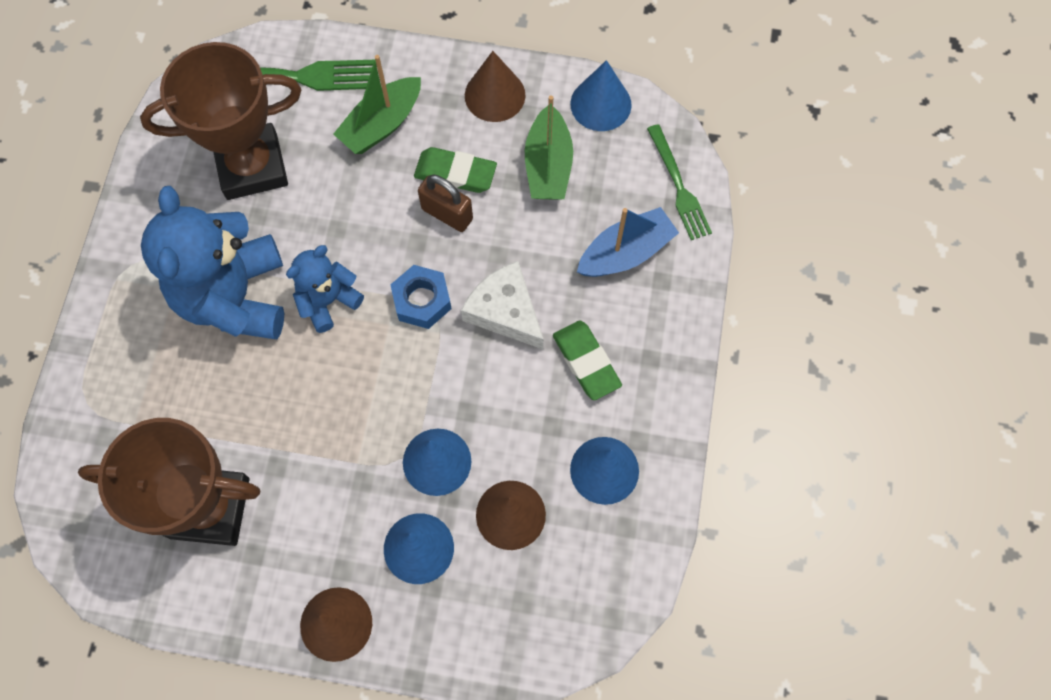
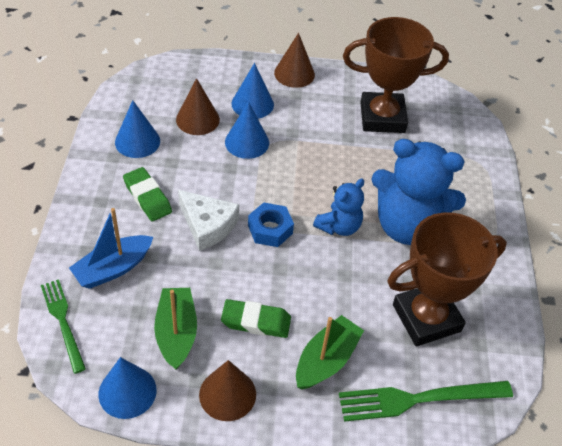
camera: 170 degrees right, 20 degrees down
(234, 297) = (407, 226): blue teddy bear -> blue teddy bear turned 120 degrees clockwise
(447, 214) = (259, 289): brown padlock -> none

